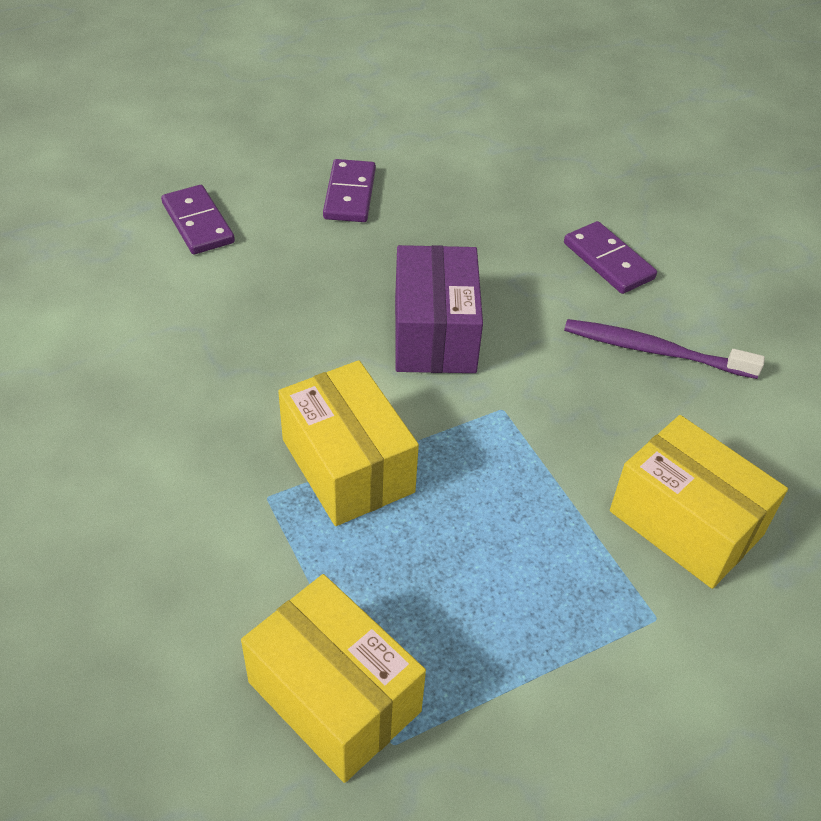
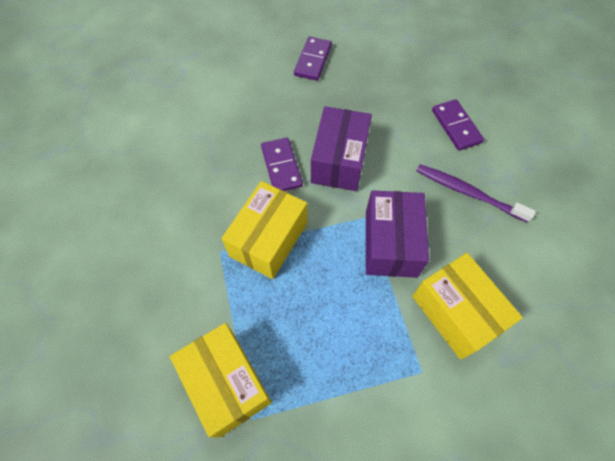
camera: 15 degrees right, 15 degrees up
(198, 223) = (223, 69): purple domino -> purple domino (281, 166)
(347, 466) = (268, 239): yellow box -> yellow box turned 45 degrees clockwise
(553, 441) = (390, 243): none -> purple box

